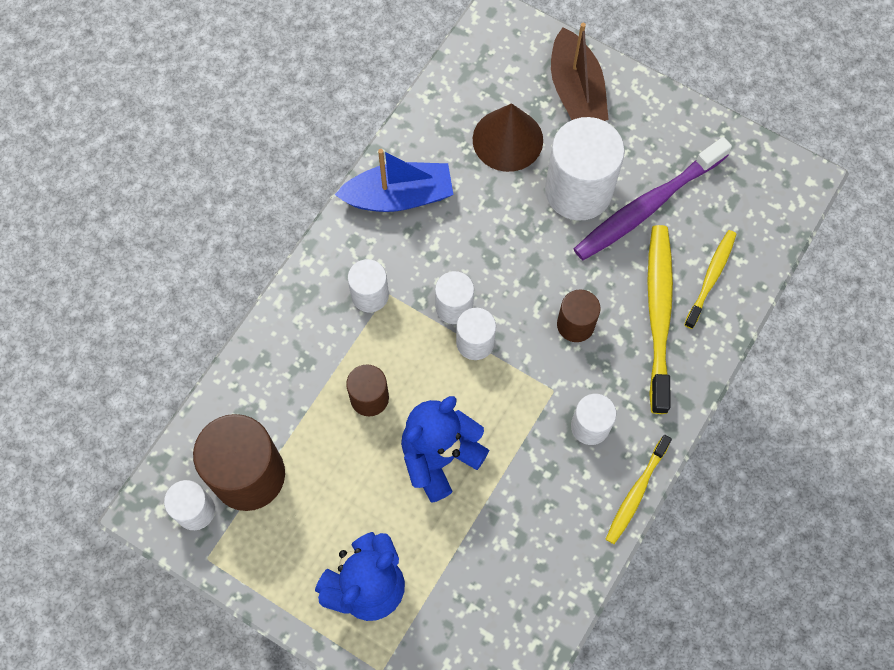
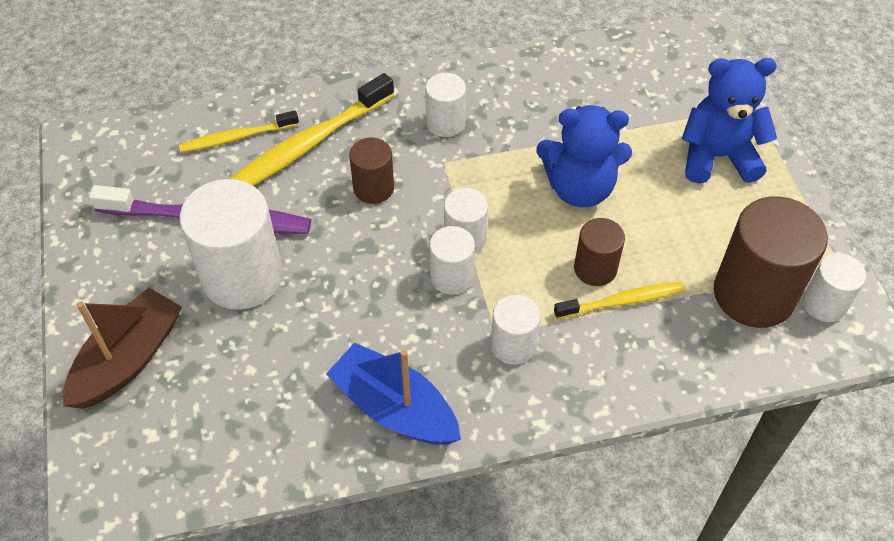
camera: 135 degrees left, 15 degrees down
(507, 139) = (240, 371): brown cone -> none
(636, 493) = (462, 67): yellow toothbrush -> yellow toothbrush (622, 301)

